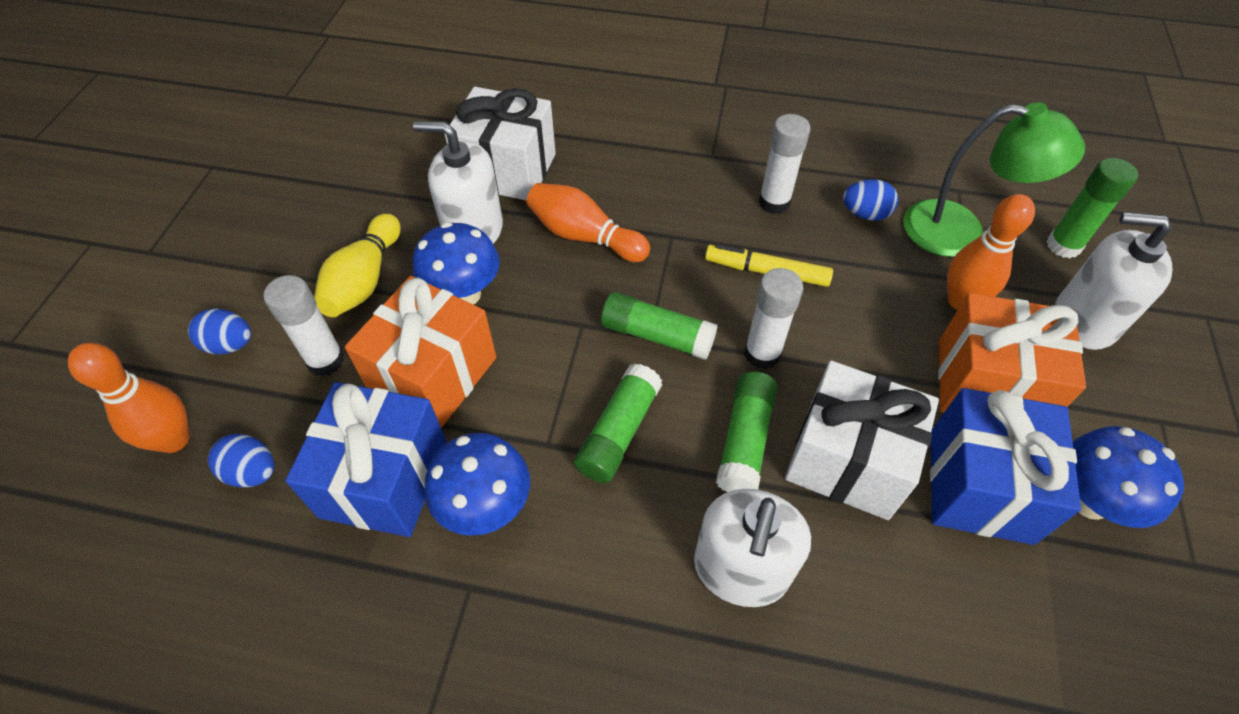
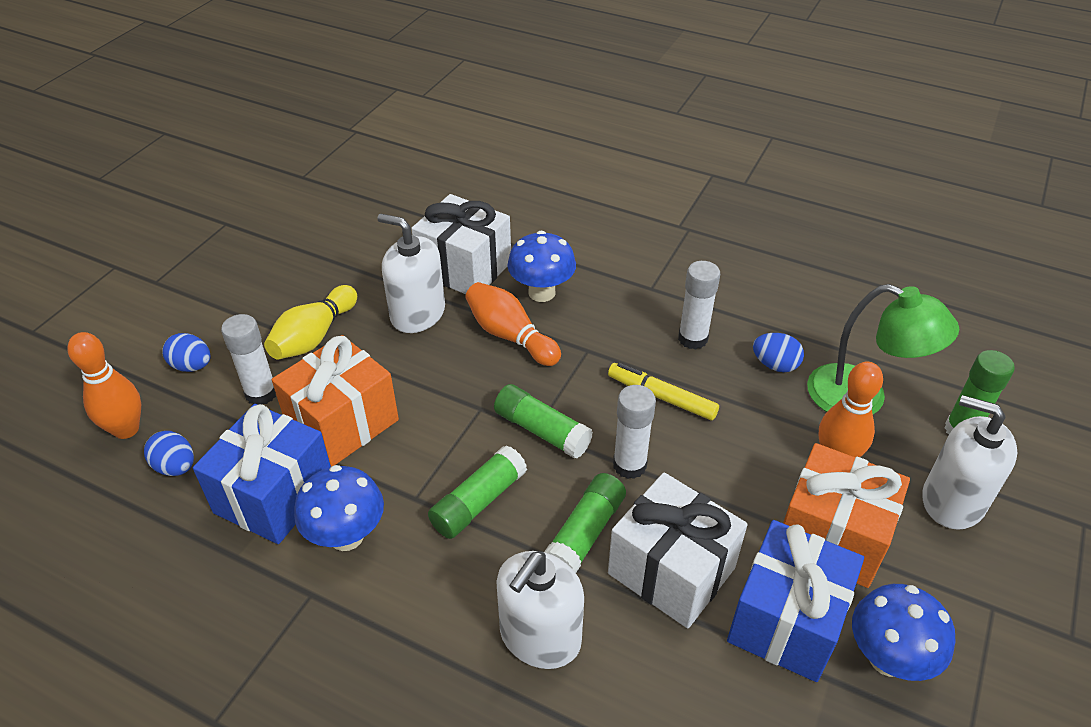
camera: 15 degrees right, 10 degrees down
(464, 294) = (391, 363): blue mushroom -> blue mushroom (541, 292)

